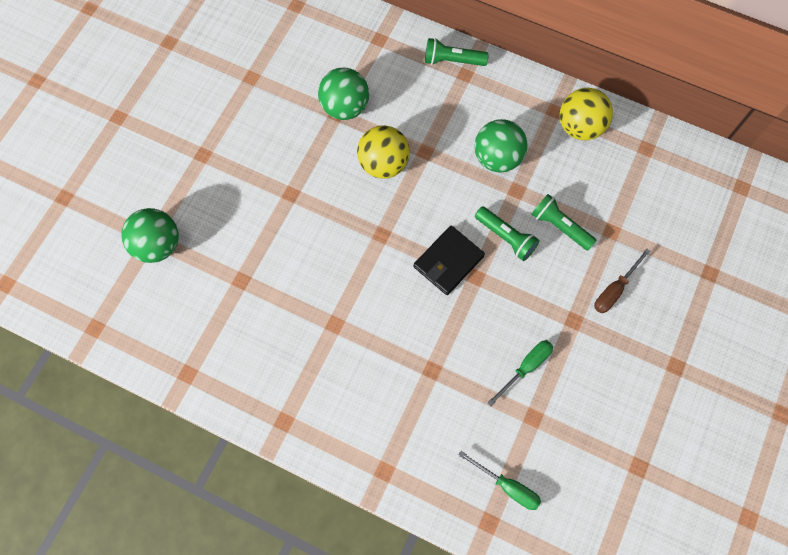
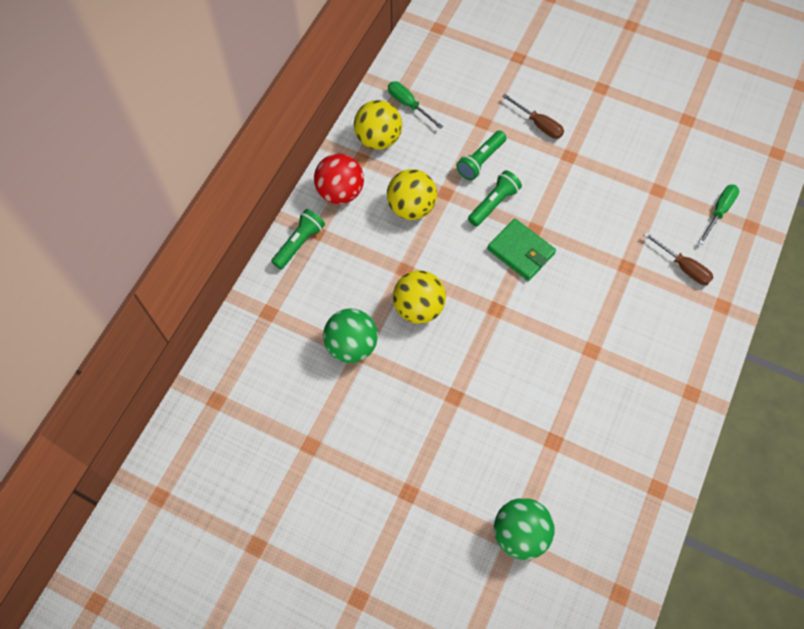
camera: 90 degrees left, 5 degrees down
(432, 433) = (683, 267): none -> brown screwdriver
(448, 262) = (521, 251): black wallet -> green wallet
(452, 60) = (299, 243): green flashlight -> green flashlight turned 150 degrees counterclockwise
(497, 158) = (411, 207): green ball -> yellow ball
(512, 93) = (340, 192): none -> red ball
(526, 367) = (615, 193): green screwdriver -> green screwdriver (408, 105)

